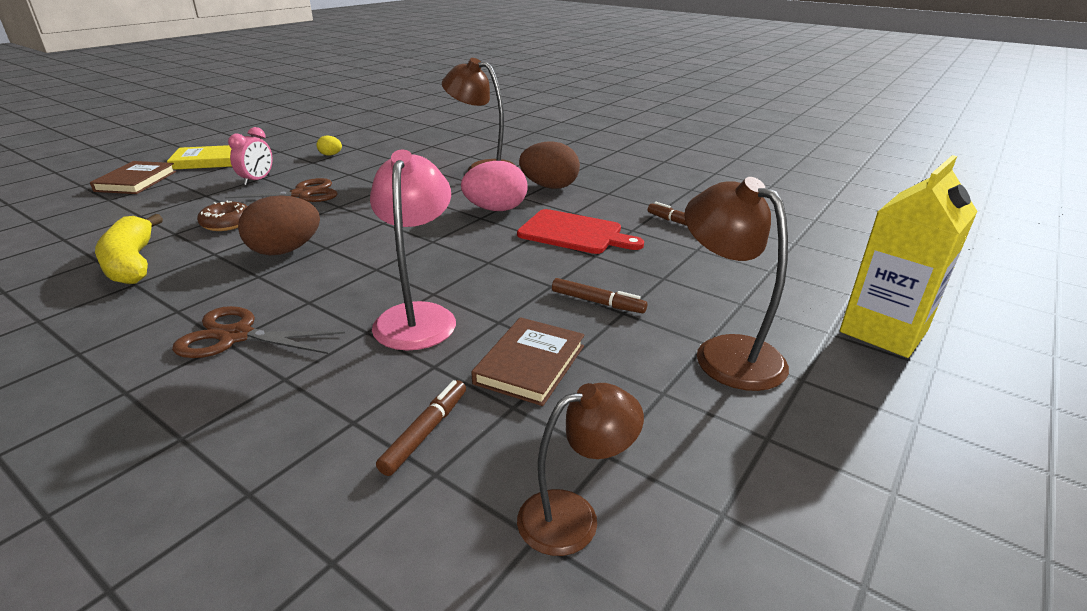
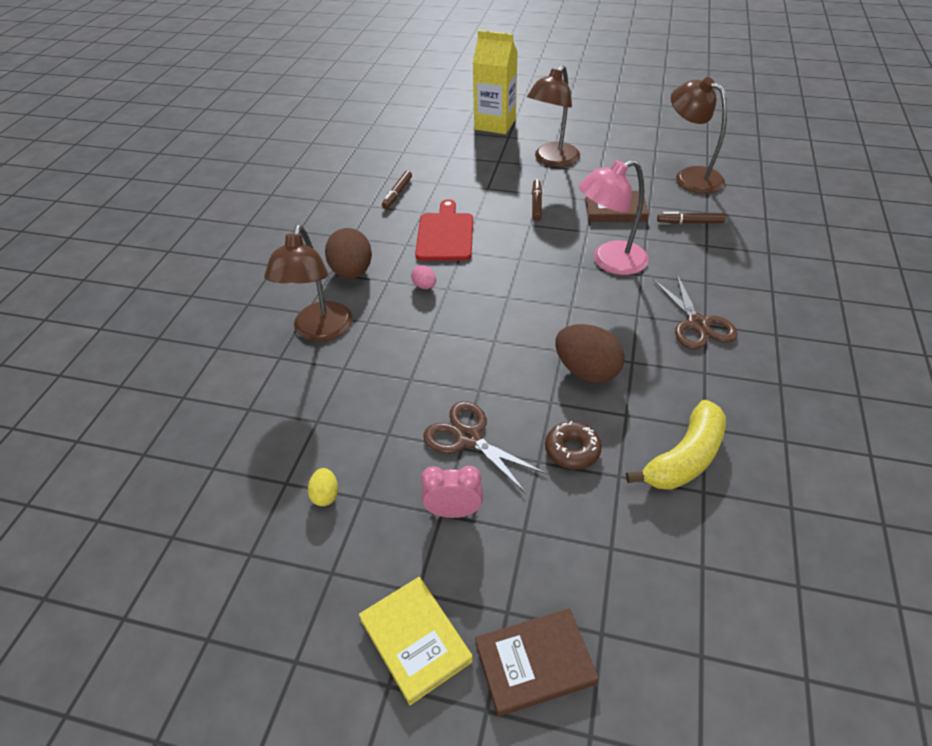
camera: 110 degrees left, 15 degrees up
(495, 209) = (424, 286): pink egg -> pink egg, size x0.48
(574, 516) = (690, 177): brown lamp -> brown lamp, size x1.52

